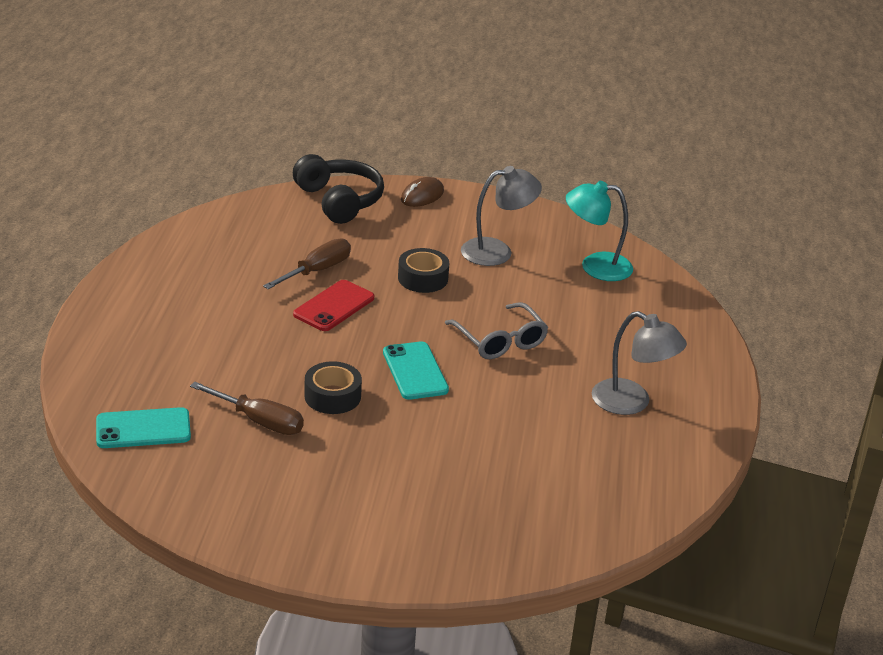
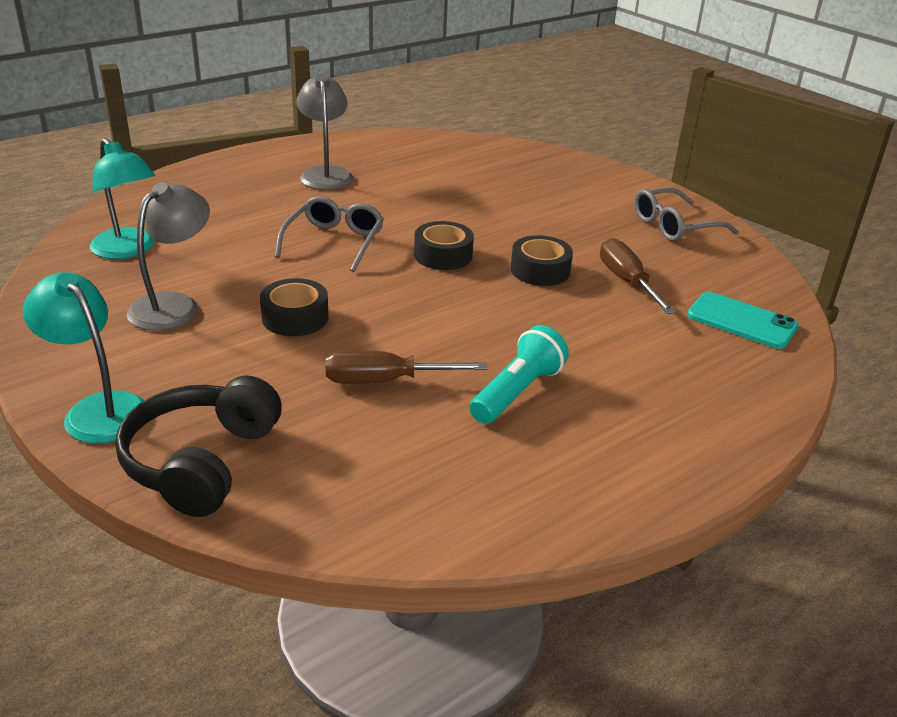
camera: 135 degrees left, 0 degrees up
(239, 300) = (517, 392): none -> turquoise flashlight
(283, 516) = (674, 226): none -> grey glasses
(334, 306) = (427, 336): red phone -> none
(415, 371) = (443, 255): turquoise phone -> black tape
(422, 196) = (98, 409): brown mouse -> turquoise lamp
(497, 251) = (174, 305): grey lamp -> grey lamp turned 90 degrees clockwise

